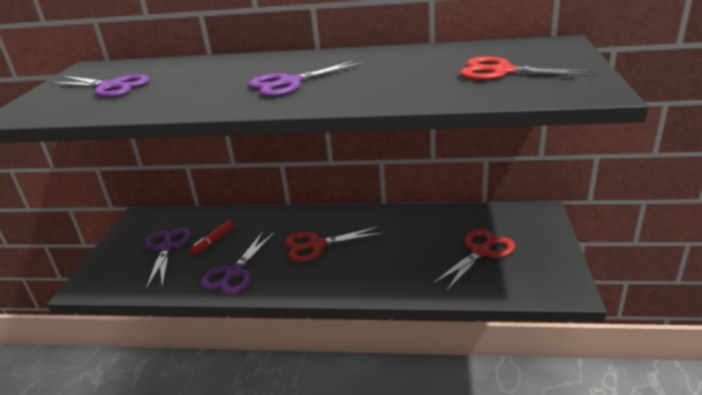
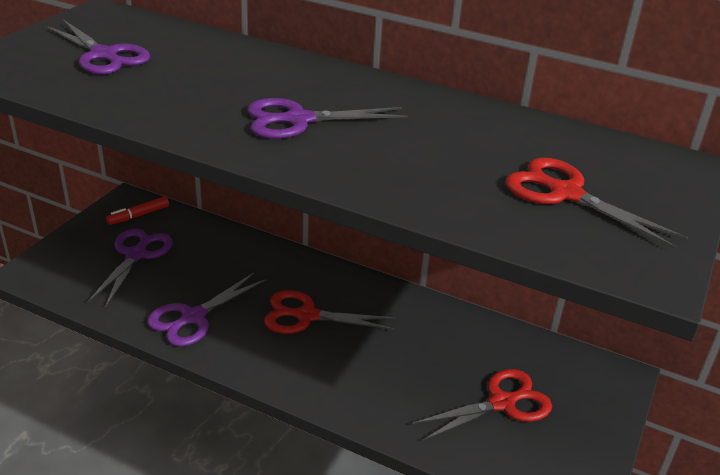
camera: 15 degrees right, 5 degrees up
(213, 241) = (192, 264): red marker -> red marker (138, 215)

